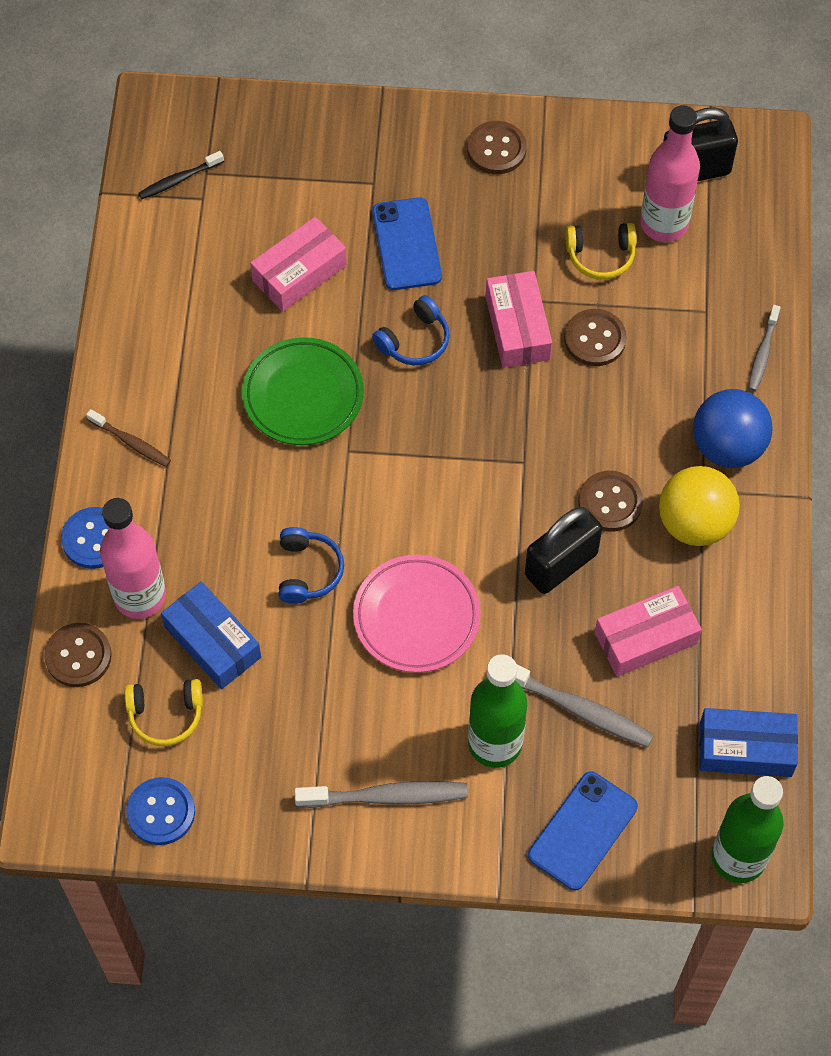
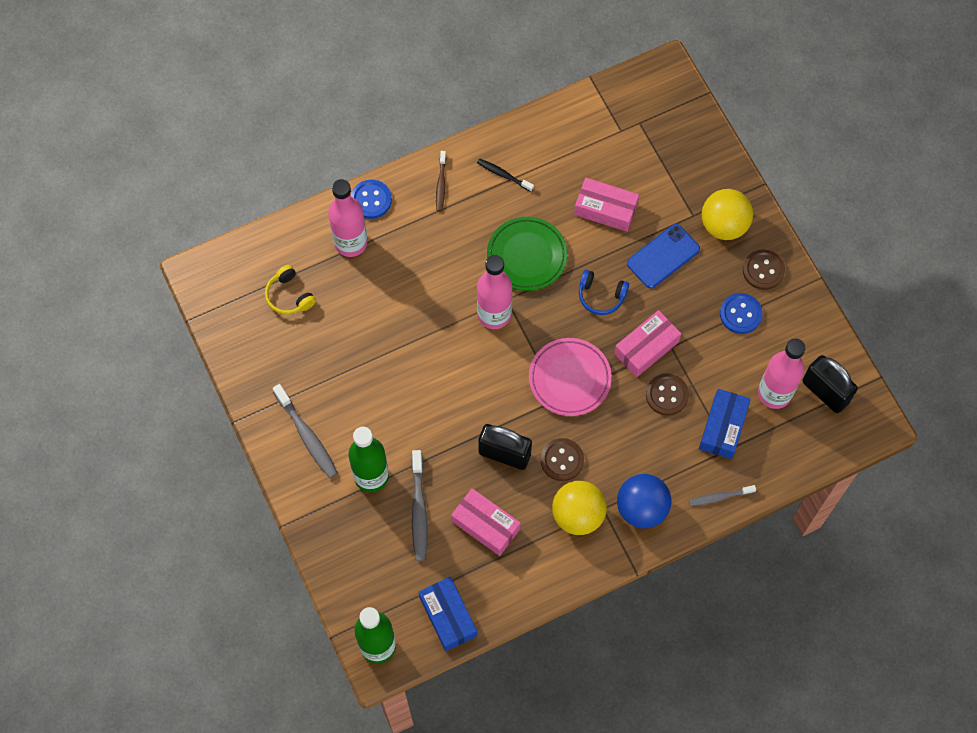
camera: 60 degrees right, 5 degrees up
(78, 656) = (297, 232): brown button -> none
(161, 812) = (232, 325): blue button -> blue button (740, 314)
(179, 180) = (625, 111): black toothbrush -> black toothbrush (503, 175)
(213, 642) = (346, 295): blue box -> blue box (723, 427)
(308, 571) = (418, 320): blue headphones -> none
(360, 476) = (494, 314): none -> pink bottle
(408, 158) = (724, 225): none -> yellow ball
(416, 617) = (424, 393): pink plate -> pink plate (569, 379)
(582, 831) = (346, 551): blue phone -> none
(600, 256) = (727, 368): yellow headphones -> none

